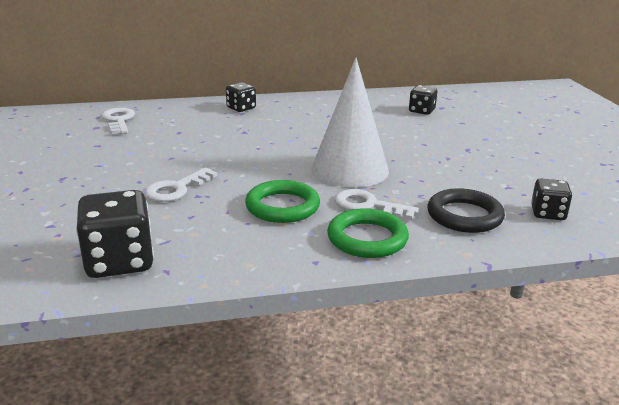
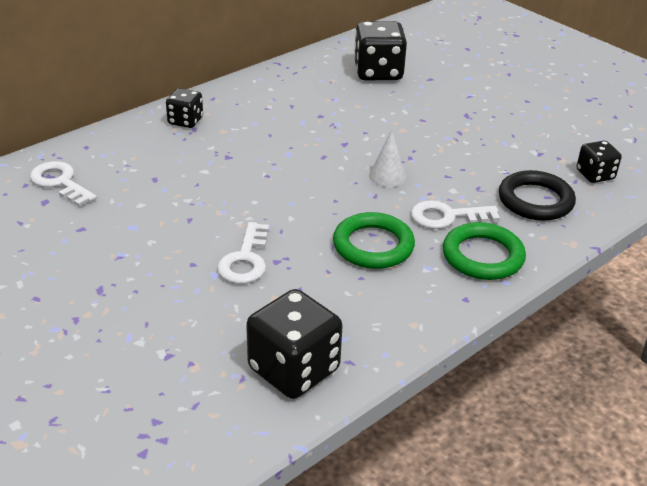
camera: 30 degrees left, 10 degrees up
(349, 169) = (387, 176): white cone -> white cone, size x0.43
(421, 111) = (378, 72): black dice -> black dice, size x1.75

